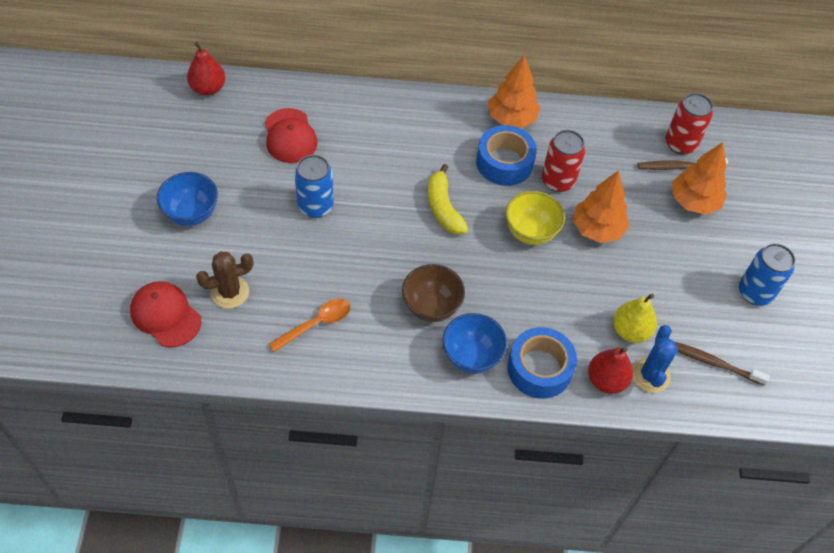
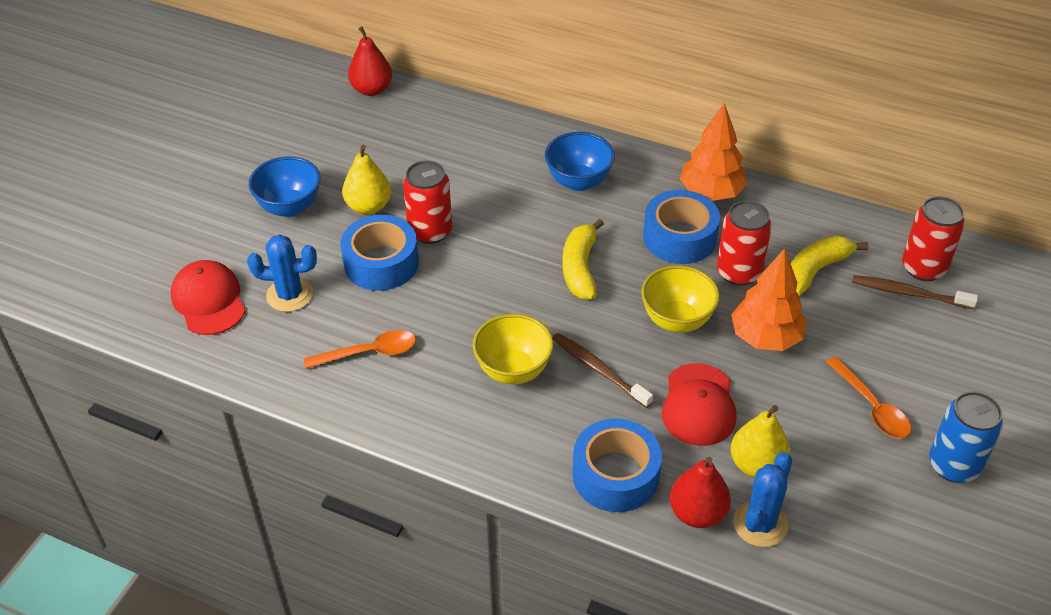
camera: 25 degrees right, 10 degrees down
(230, 292) = (289, 295): brown cactus -> blue cactus
(256, 197) = (368, 206): none -> yellow pear
(290, 136) = (437, 154): red cap -> red cap (698, 405)
(290, 244) = (381, 263): none -> blue tape
(315, 206) = (430, 231): blue can -> red can
(431, 307) = (513, 370): brown bowl -> yellow bowl
(471, 357) = (536, 438): blue bowl -> blue bowl (578, 182)
(610, 165) = (815, 271): none -> yellow banana
(687, 263) = (871, 407): none -> orange spoon
(693, 202) = (912, 337): orange tree -> none
(713, 363) = (856, 534): brown toothbrush -> brown toothbrush (599, 370)

